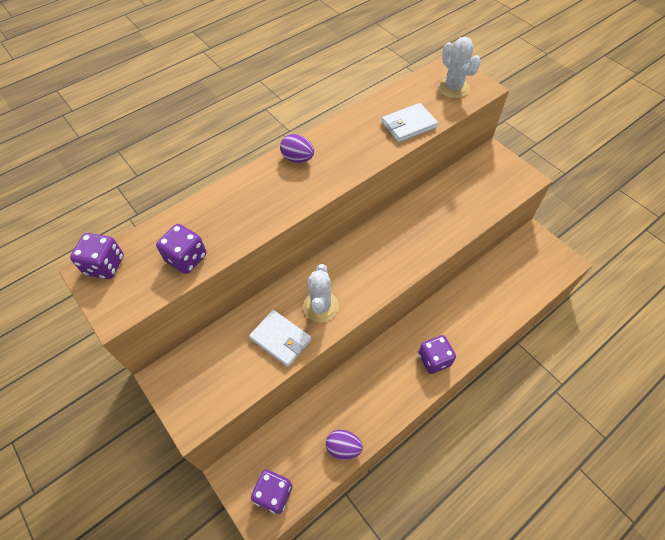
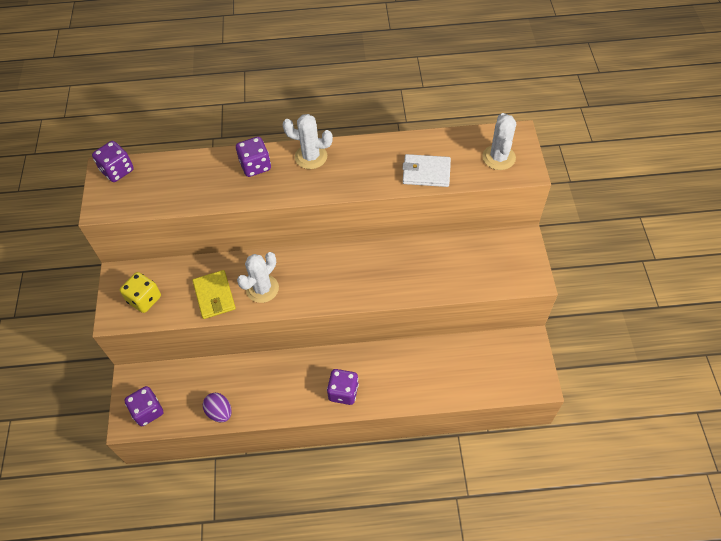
camera: 35 degrees right, 0 degrees up
(186, 258) = (171, 194): purple dice -> purple dice (255, 166)
(211, 384) = (144, 299): none -> yellow dice
(281, 339) = (214, 296): white wallet -> yellow wallet
(297, 158) = (311, 157): purple egg -> white cactus

